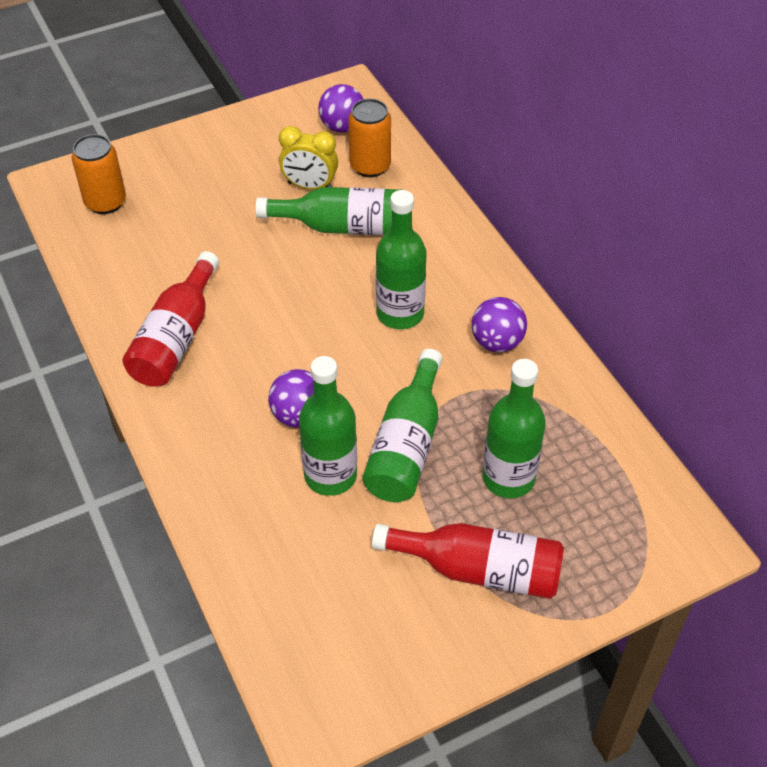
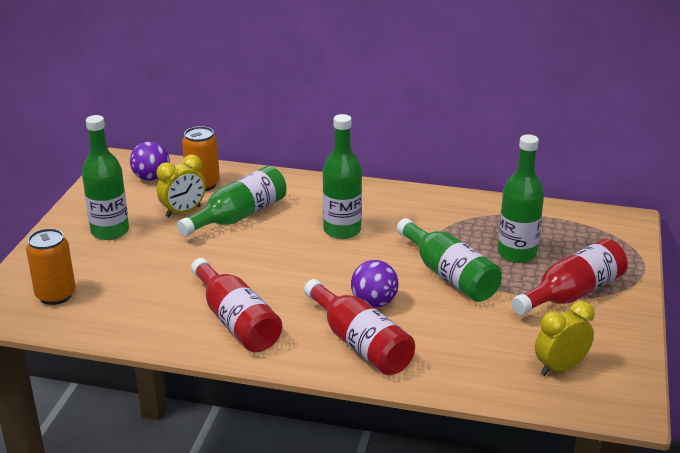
camera: 50 degrees left, 20 degrees down
(223, 445) = (360, 343): none -> red bottle
(329, 630) = (560, 368): none -> yellow clock
(330, 475) = (438, 313): green bottle -> green bottle (110, 231)
(497, 342) = (411, 210): purple ball -> none

